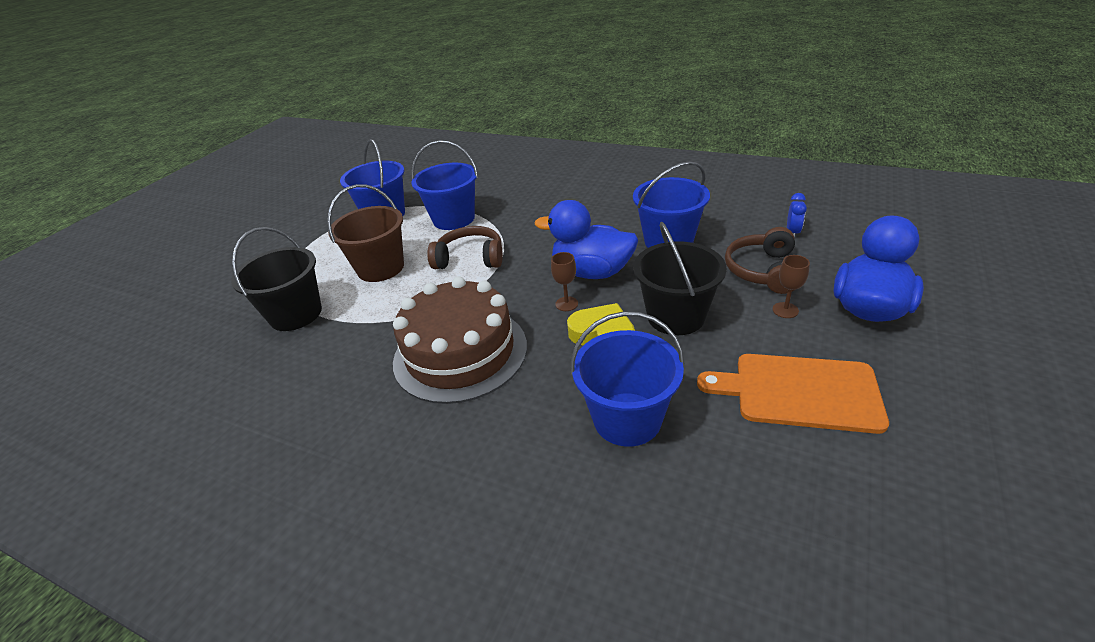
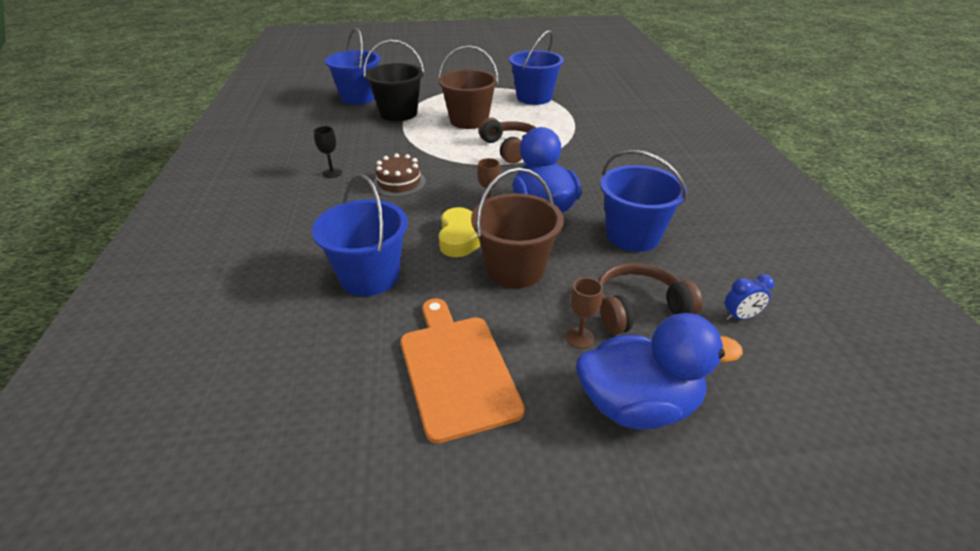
camera: 55 degrees right, 0 degrees up
(380, 406) = (332, 173): none -> black goblet
(454, 219) = (557, 124): blue bucket -> blue bucket (358, 97)
(460, 353) = (399, 183): brown cake -> brown cake, size x0.49
(676, 316) = (515, 269): black bucket -> brown bucket

